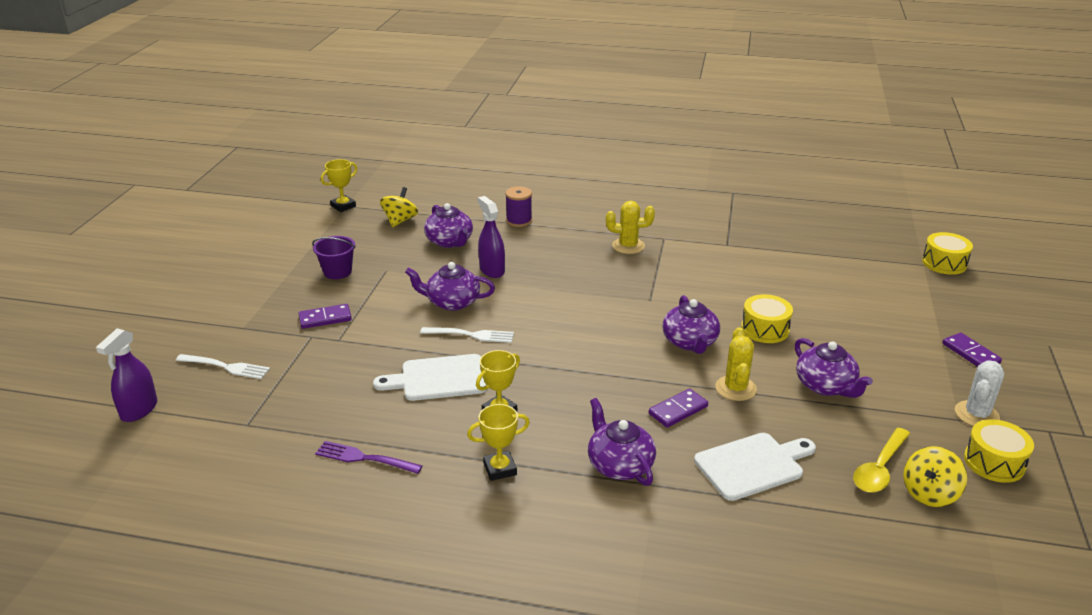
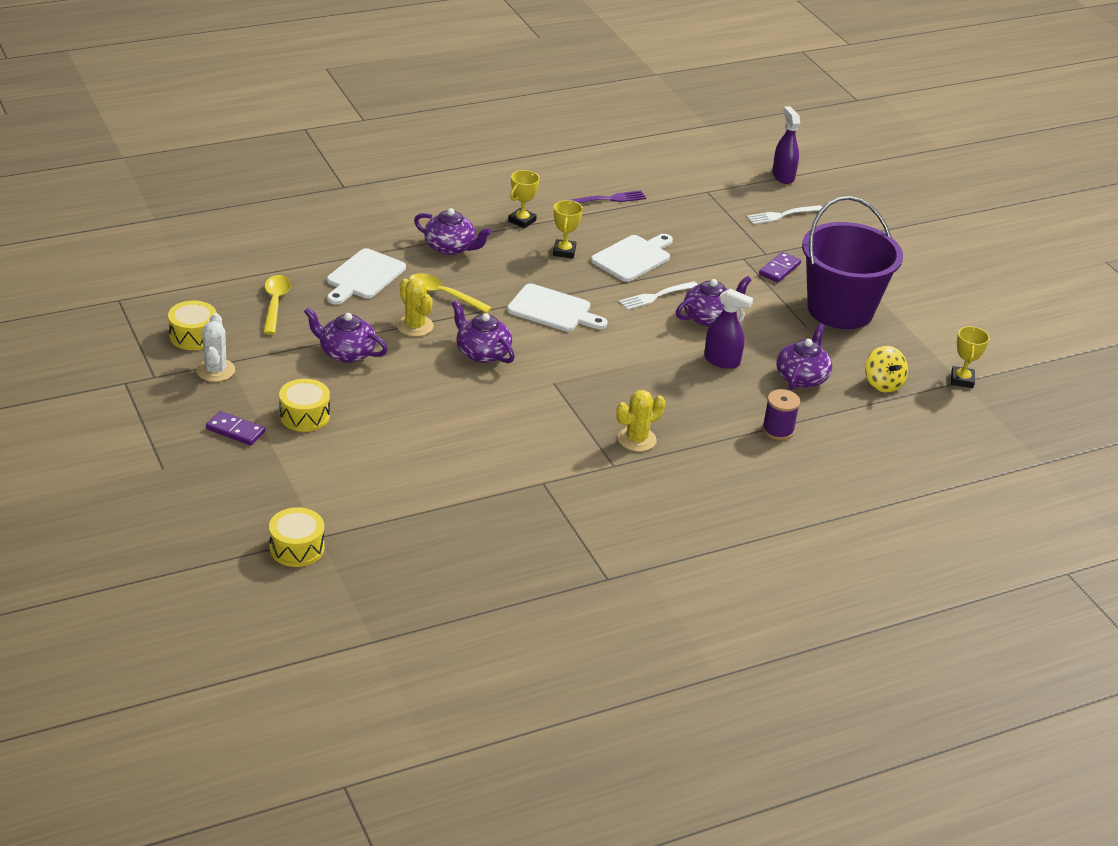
camera: 140 degrees right, 5 degrees up
(337, 272) = (840, 310): purple bucket -> purple bucket, size x2.32
(450, 242) = (802, 377): purple teapot -> purple teapot turned 90 degrees clockwise
(582, 356) = (553, 310): none -> white cutting board
(678, 410) = (443, 295): purple domino -> yellow spoon
(765, 329) = (430, 389): yellow drum -> yellow drum (304, 416)
(929, 493) = (234, 299): yellow spinning top -> none

